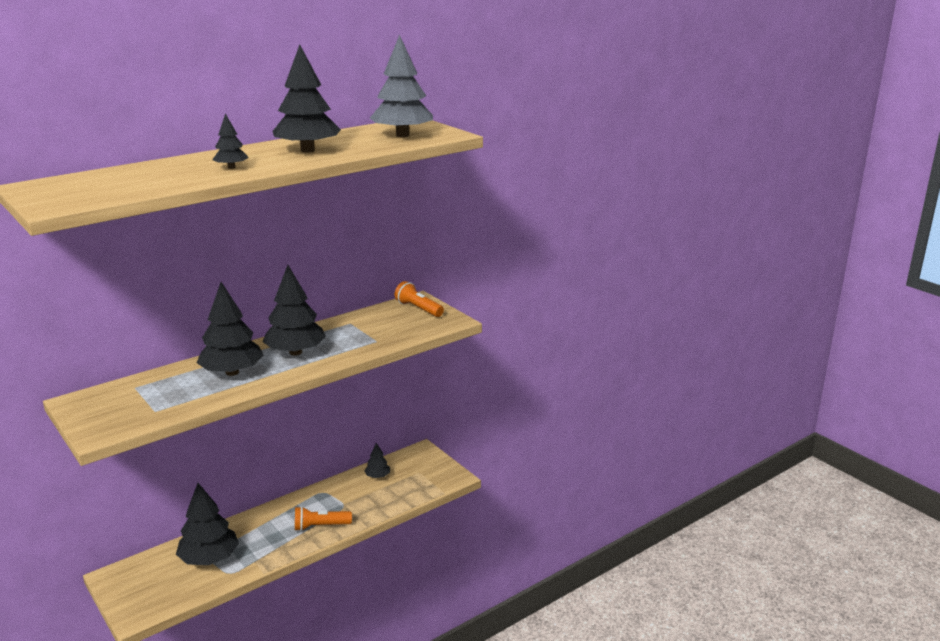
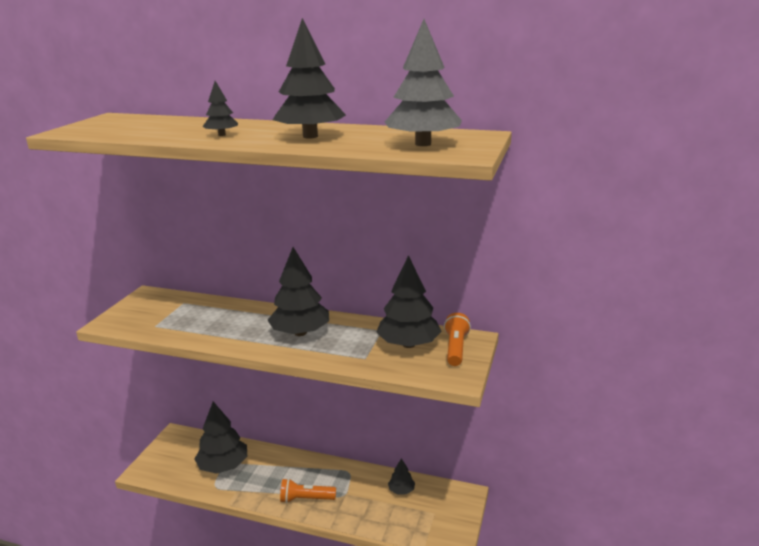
camera: 55 degrees right, 0 degrees up
(232, 372) = (239, 324): black tree -> black tree (408, 344)
(320, 526) = (306, 499): orange flashlight -> orange flashlight turned 45 degrees counterclockwise

